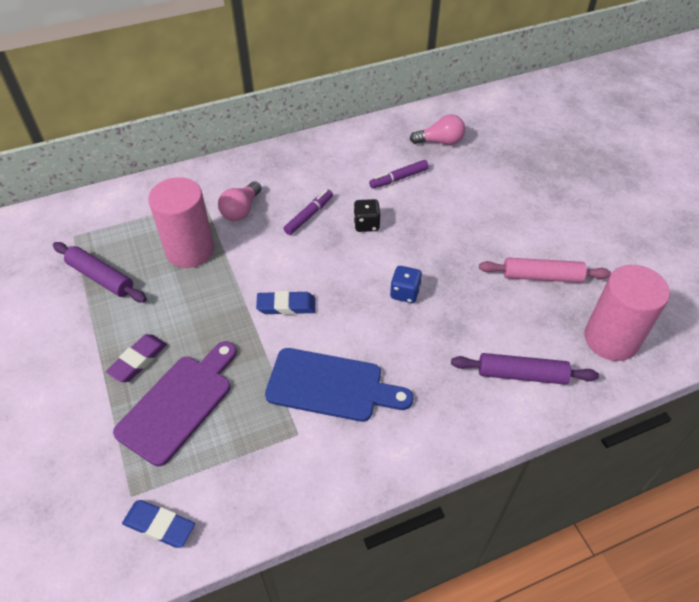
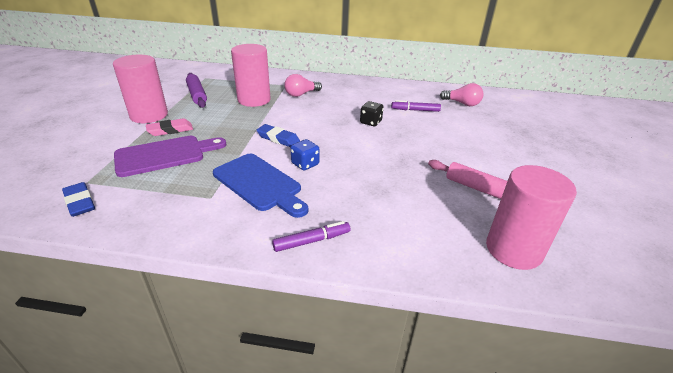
camera: 30 degrees right, 15 degrees down
(77, 349) = (149, 115): none -> pink cylinder
(138, 360) = (170, 130): purple eraser -> pink eraser
(309, 216) = (338, 108): purple marker -> purple marker (312, 241)
(405, 293) = (362, 160): blue dice -> blue dice (305, 164)
(521, 375) = (407, 237): purple rolling pin -> none

